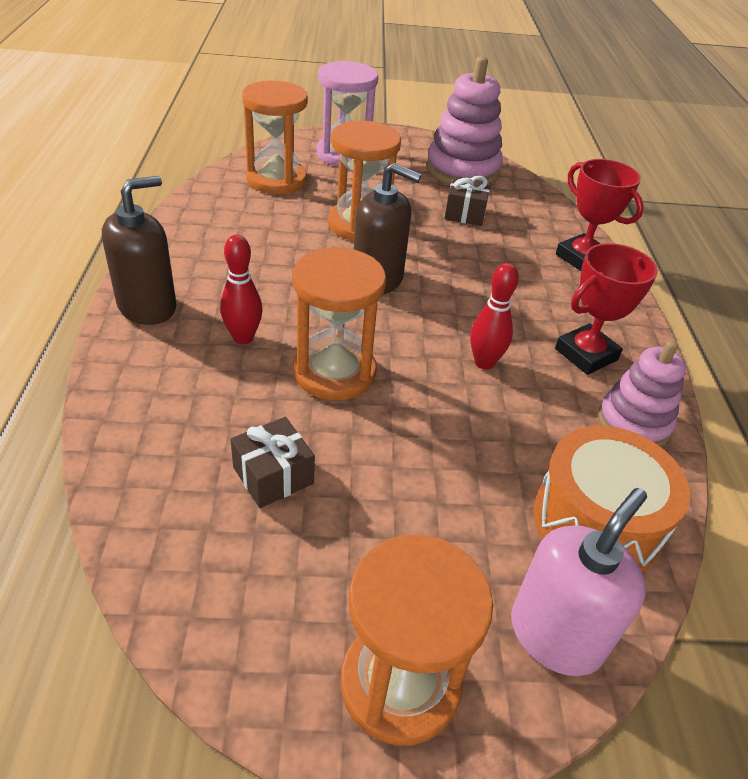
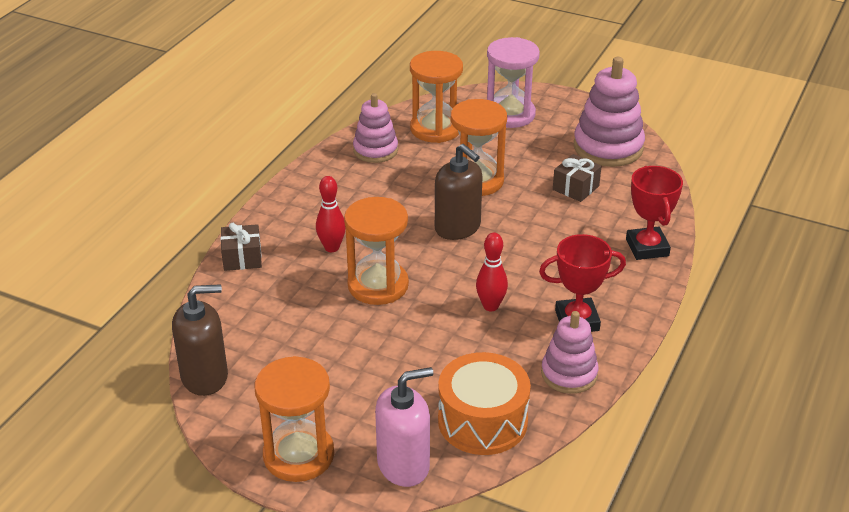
camera: 30 degrees right, 5 degrees down
(147, 307) = (281, 212): brown soap dispenser -> brown soap dispenser (205, 377)
(223, 213) = (375, 150): none -> pink stacking toy
(273, 475) = (297, 336): brown gift -> brown gift (242, 258)

